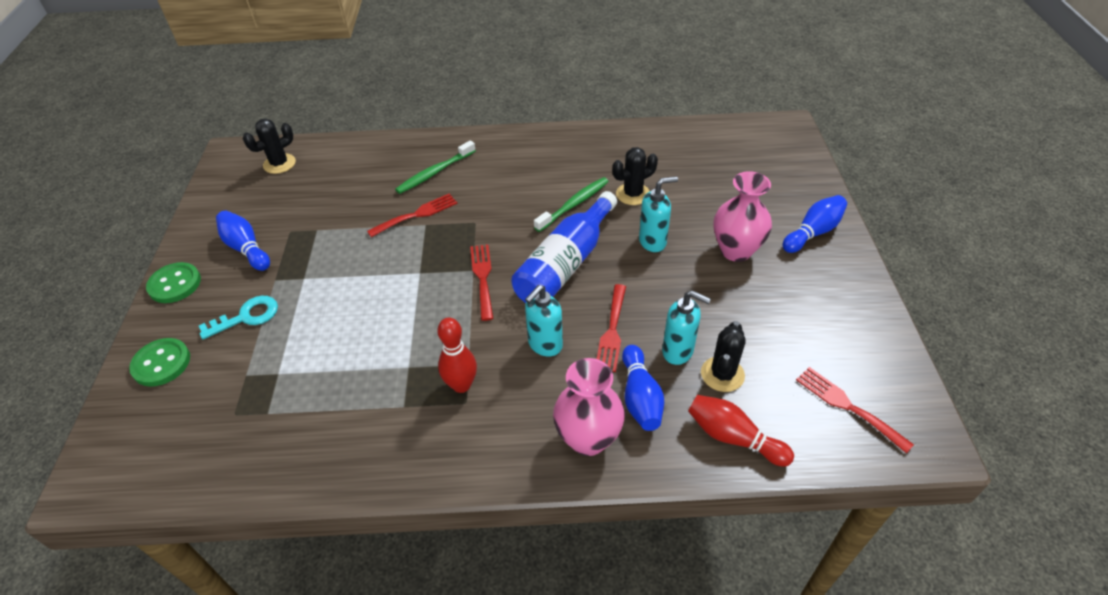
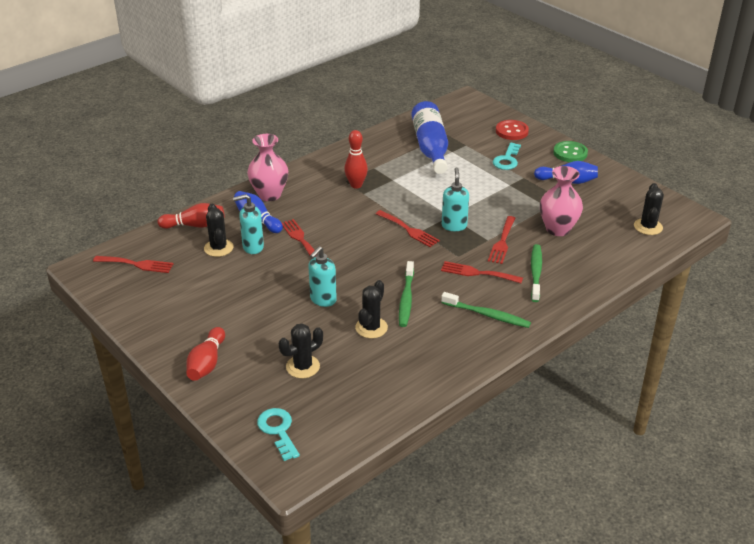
camera: 140 degrees right, 10 degrees down
(161, 363) = (512, 131): green button -> red button
(482, 197) = (477, 273): none -> red fork
(524, 159) = (487, 315): none -> green toothbrush
(545, 345) = (332, 217): turquoise soap dispenser -> turquoise soap dispenser (454, 226)
(565, 264) = (367, 259): blue bottle -> blue bottle (430, 147)
(723, 190) = (303, 367): none -> black cactus
(736, 251) = (258, 321): pink vase -> pink vase (557, 229)
(779, 153) = (278, 430): none -> turquoise key
(813, 232) = (207, 363): blue bowling pin -> red bowling pin

